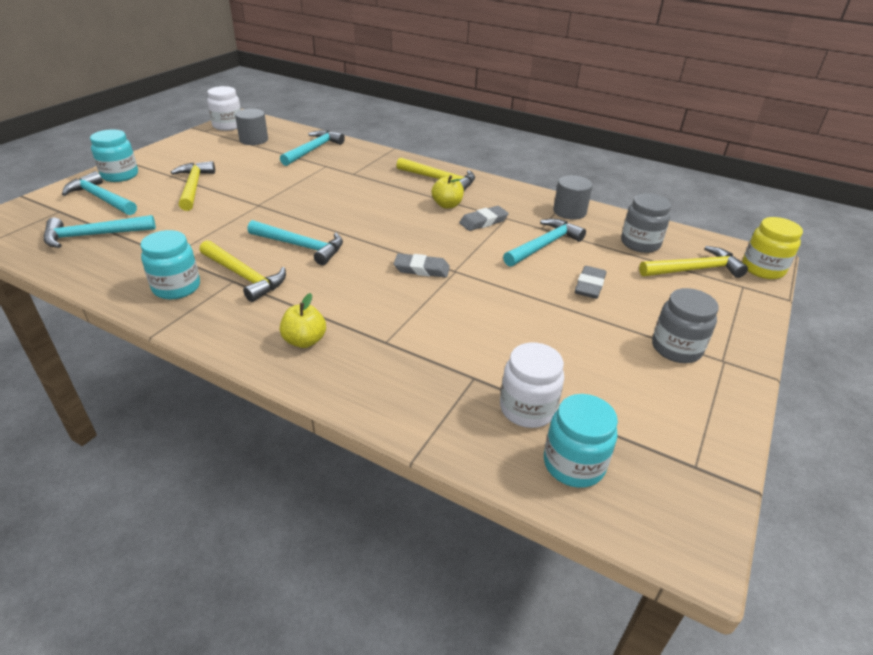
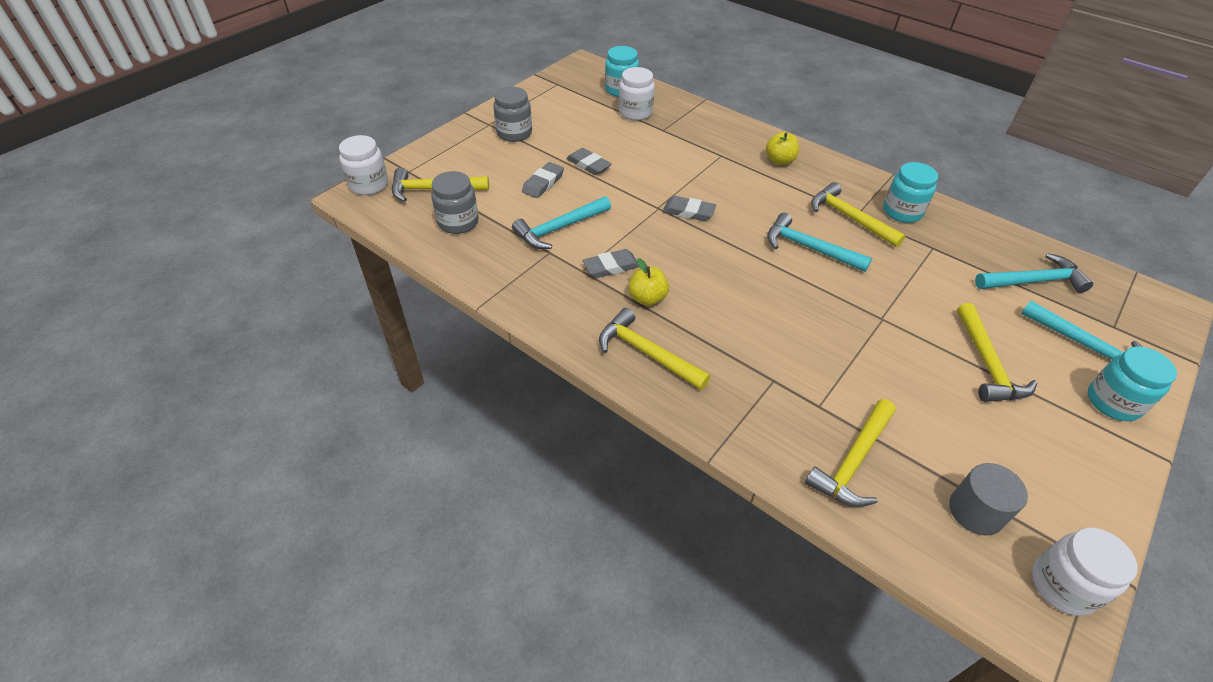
camera: 170 degrees left, 10 degrees up
(313, 150) = (852, 461): turquoise hammer -> yellow hammer
(552, 312) = (588, 164): none -> grey eraser
(569, 211) = (501, 274): grey cylinder -> none
(762, 269) = (369, 185): yellow jar -> white jar

